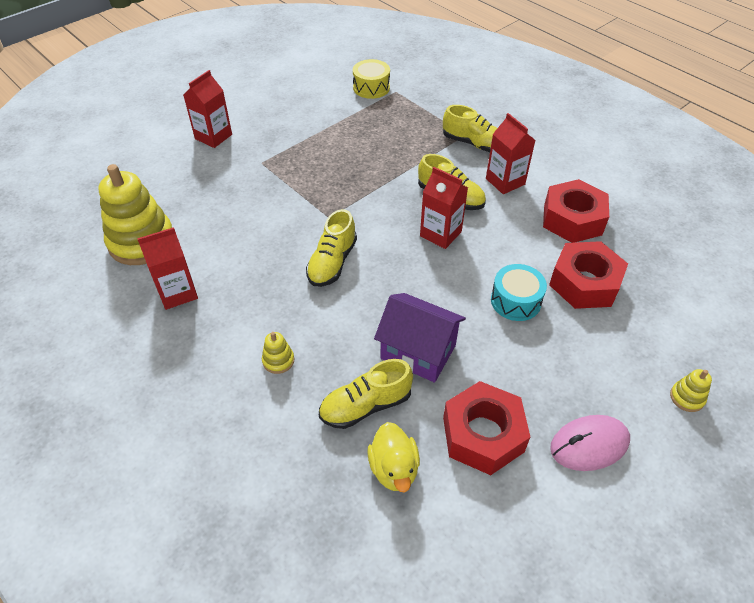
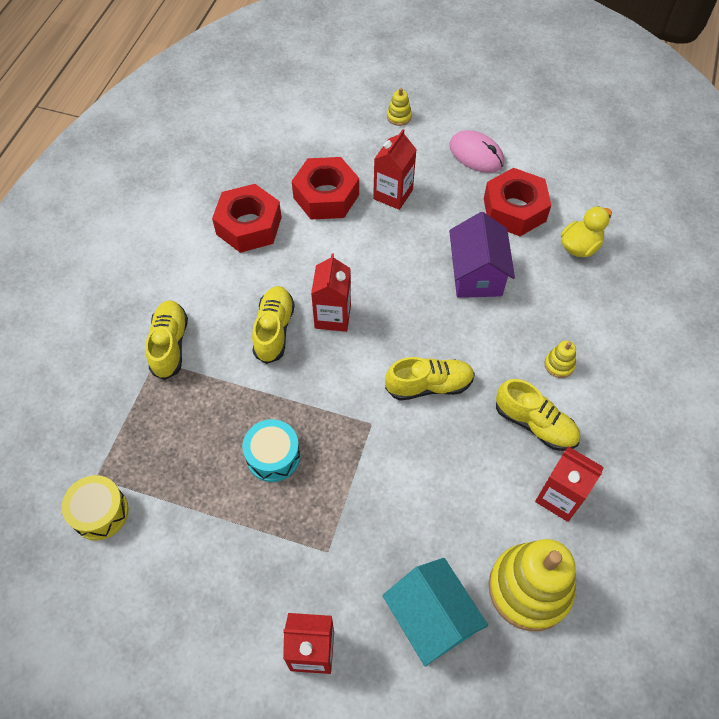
camera: 120 degrees left, 10 degrees up
(176, 188) = (431, 619): none -> turquoise house
(365, 406) = (548, 285): yellow shoe -> yellow shoe (535, 424)
(505, 181) = (221, 294): red carton -> red carton (393, 194)
(515, 301) = (377, 233): turquoise drum -> turquoise drum (273, 456)

